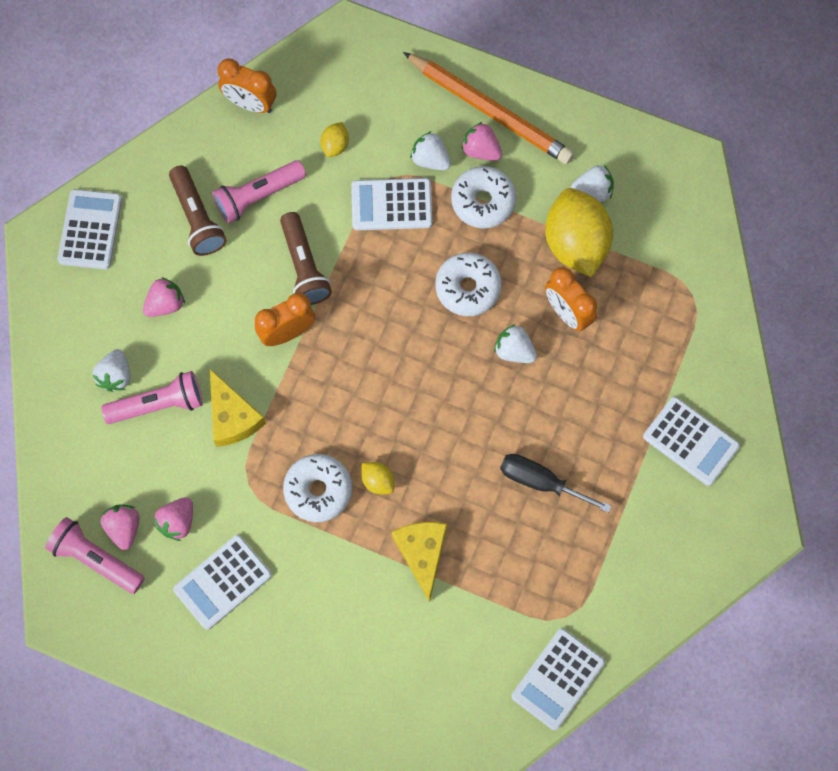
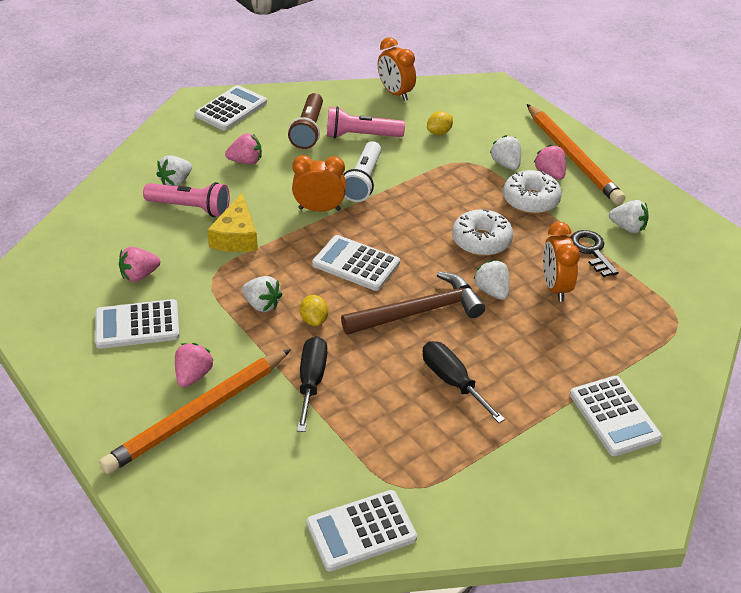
camera: 30 degrees right, 30 degrees down
(96, 558) = (61, 269): pink flashlight -> none
(124, 528) = (98, 261): pink strawberry -> pink strawberry (193, 375)
(304, 266) = (363, 181): brown flashlight -> white flashlight
(318, 490) = (262, 304): white donut -> white strawberry
(349, 647) = (197, 414): none -> orange pencil
(391, 205) = (456, 175): white calculator -> white calculator (356, 264)
(422, 553) = (311, 381): yellow cheese -> black screwdriver
(464, 415) = (419, 312): none -> brown hammer
(575, 243) = (591, 251): yellow lemon -> black key

